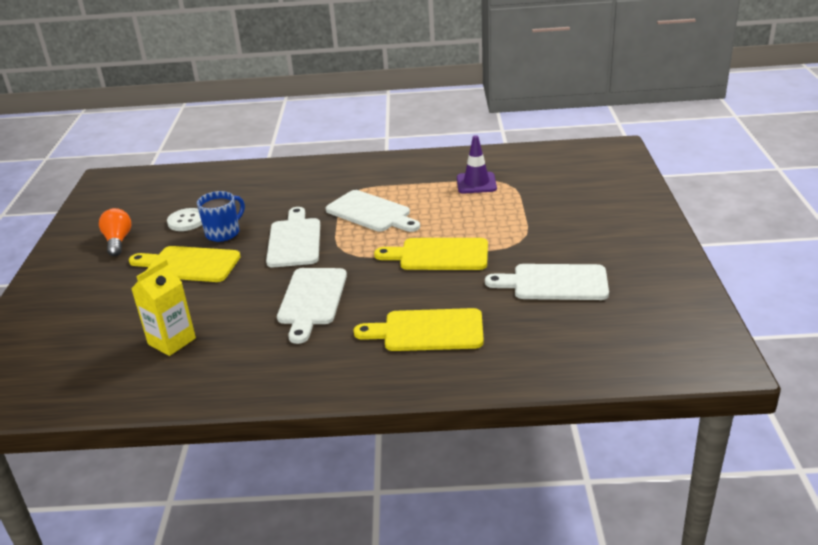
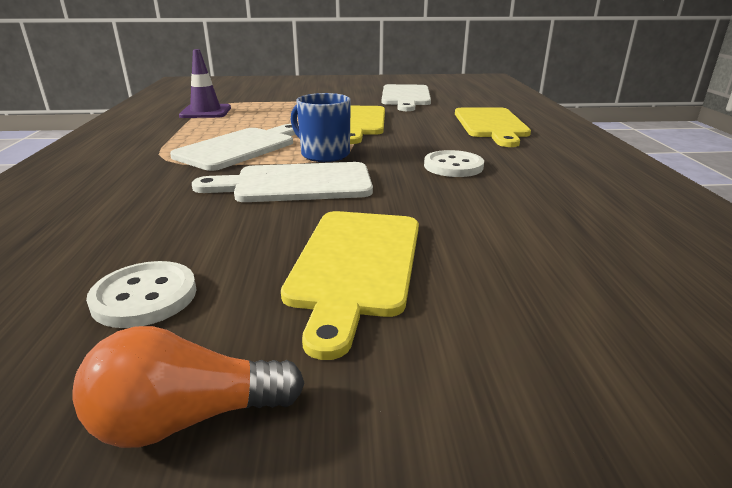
camera: 95 degrees left, 5 degrees down
(172, 341) = (607, 247): yellow carton -> none
(223, 233) = (237, 242): blue mug -> blue mug (324, 154)
(312, 300) = (453, 166): white cutting board -> white button

